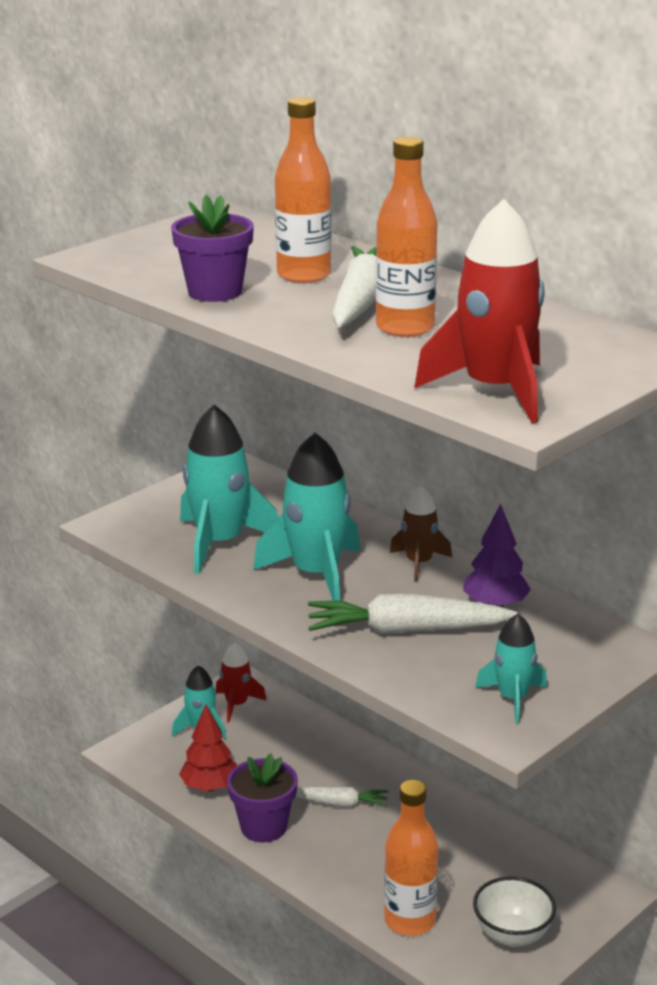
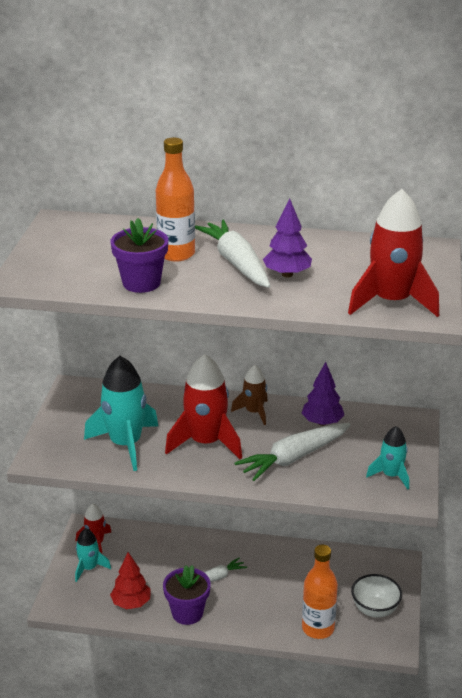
camera: 35 degrees left, 5 degrees up
(316, 574) = (206, 442): turquoise rocket -> red rocket
(405, 328) = (287, 274): orange bottle -> purple tree

